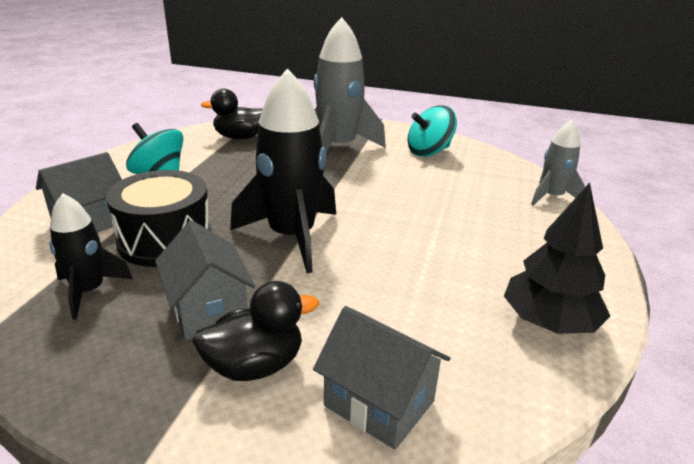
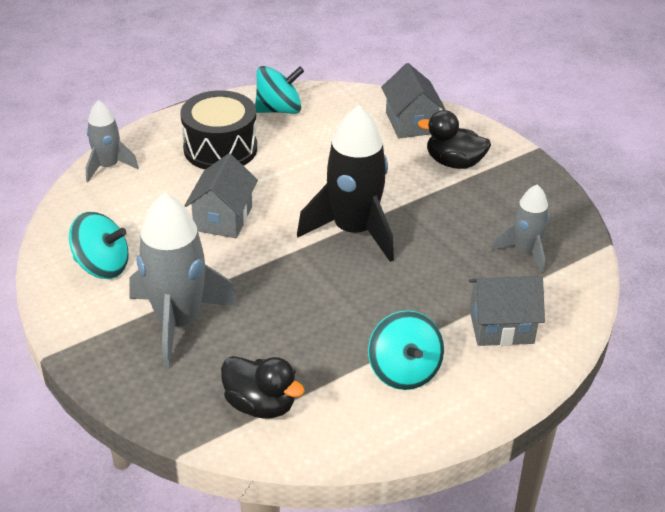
camera: 140 degrees left, 10 degrees up
(89, 291) = (525, 252): black rocket -> grey rocket
(165, 240) = (450, 274): black drum -> black drum (220, 148)
(208, 310) = (456, 203): grey house -> grey house (223, 218)
(549, 323) = (279, 110): black tree -> turquoise spinning top

